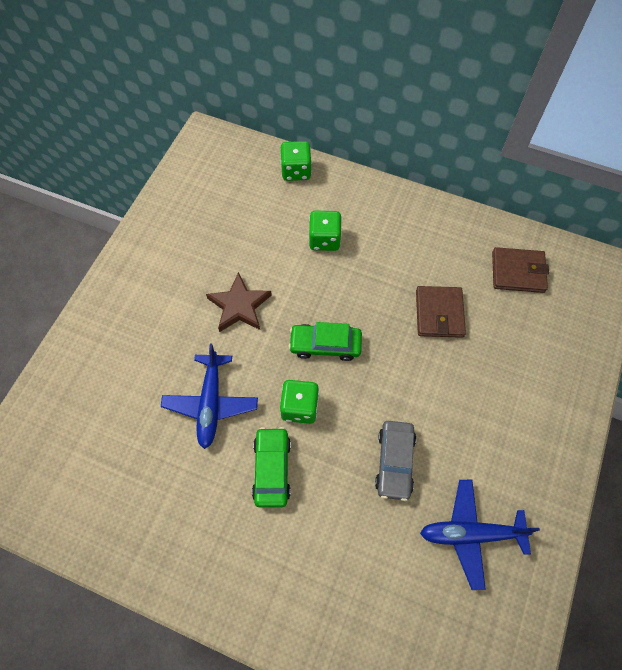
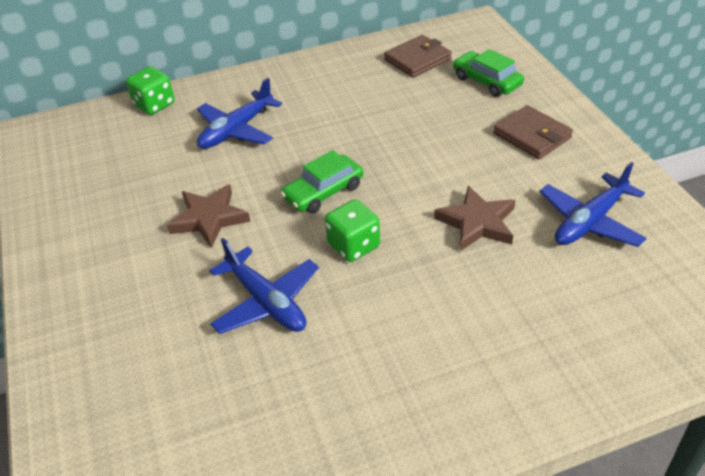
camera: 40 degrees left, 20 degrees down
(272, 469) = (383, 303): green car -> green car (487, 81)
(324, 240) = (236, 130): green dice -> blue plane
(394, 462) = (477, 222): grey car -> brown star
(439, 313) = (391, 115): brown wallet -> brown wallet (532, 136)

